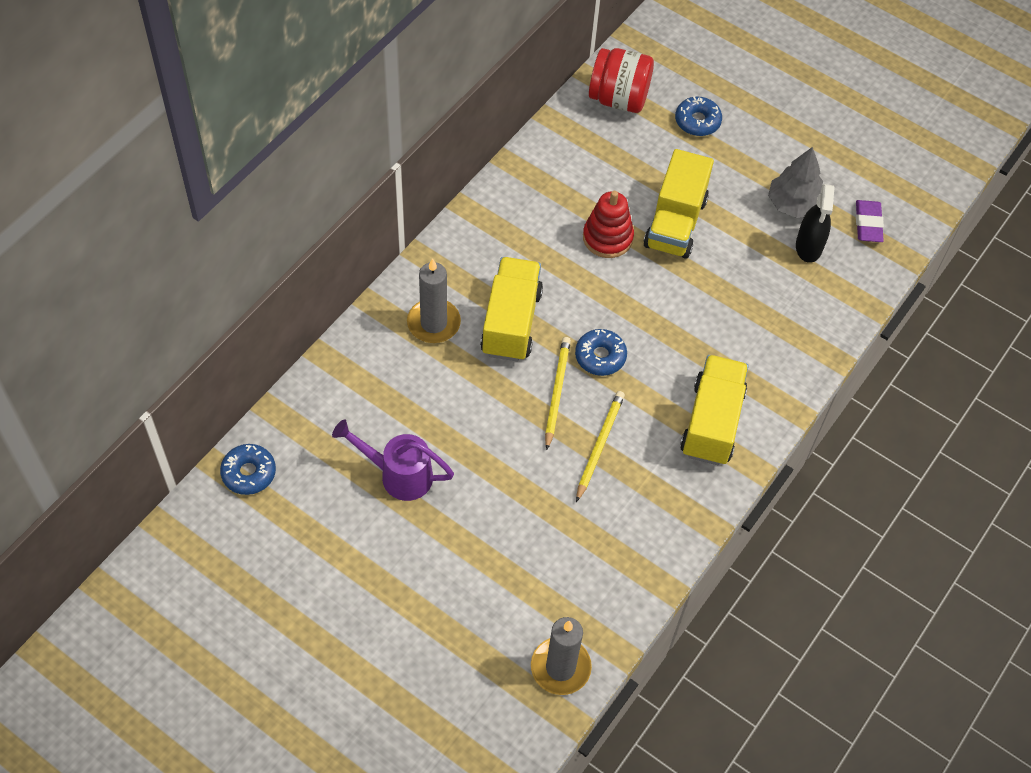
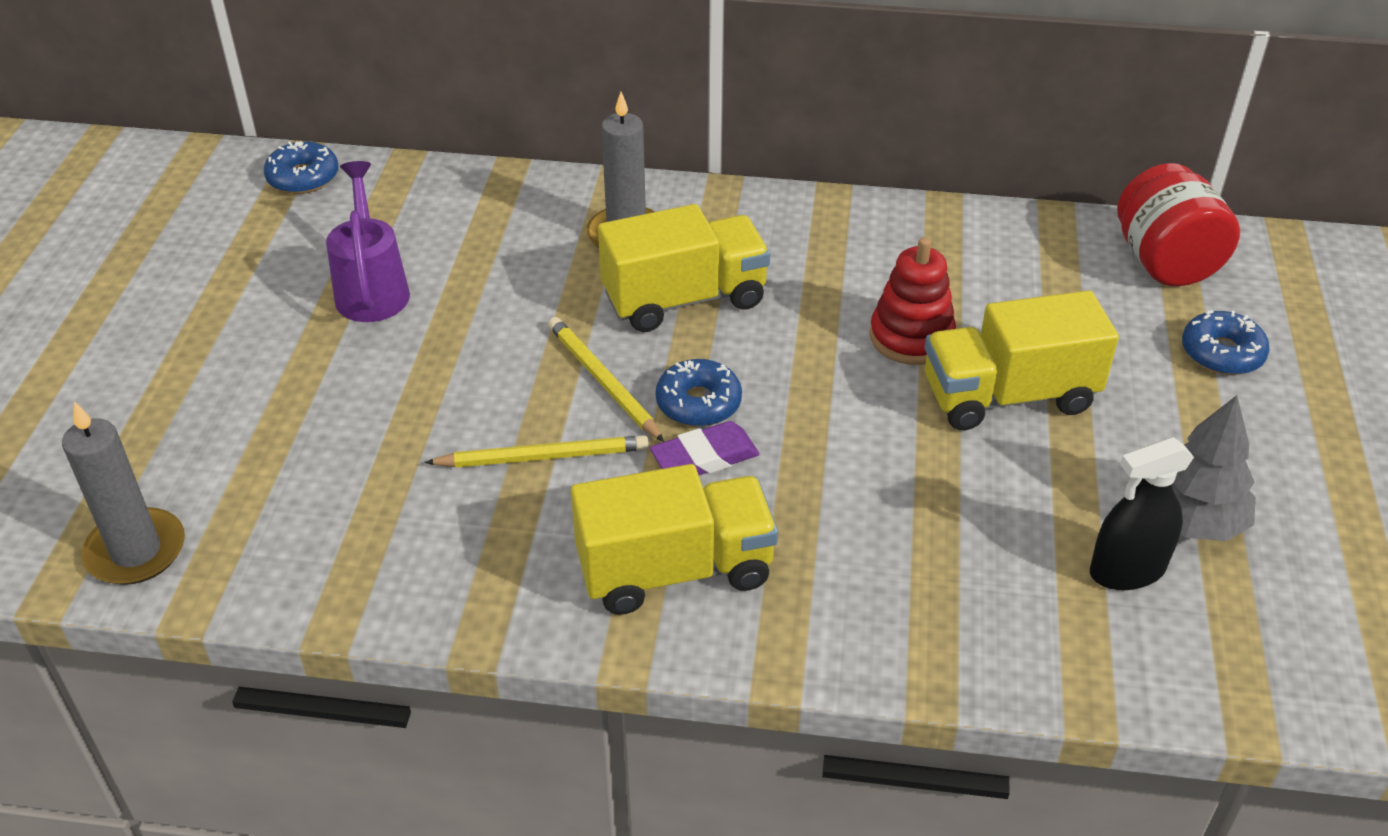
camera: 65 degrees right, 15 degrees down
(556, 392) = (603, 381): yellow pencil -> yellow pencil turned 105 degrees counterclockwise
(868, 224) = (1260, 636): purple eraser -> purple eraser (704, 457)

